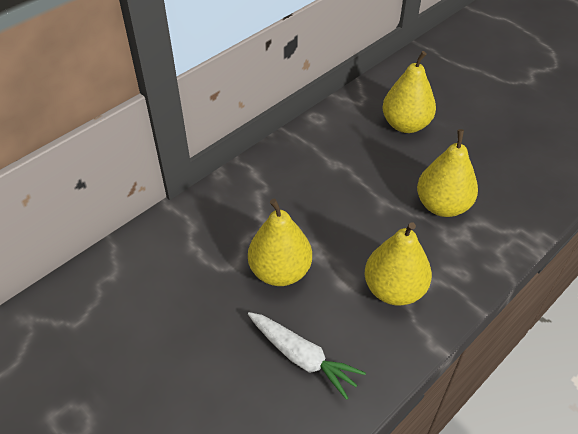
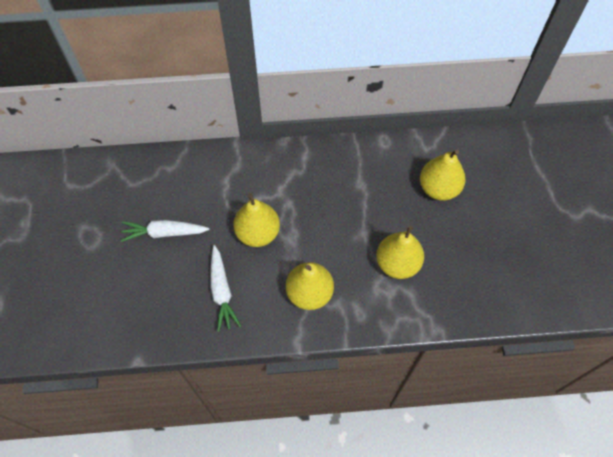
camera: 40 degrees right, 15 degrees up
(171, 346) = (164, 233): none -> white carrot

